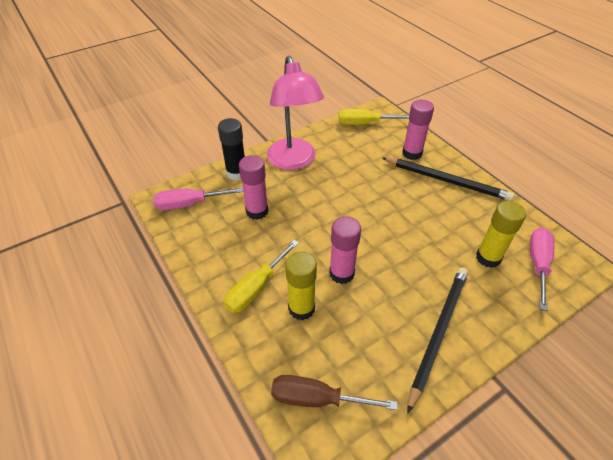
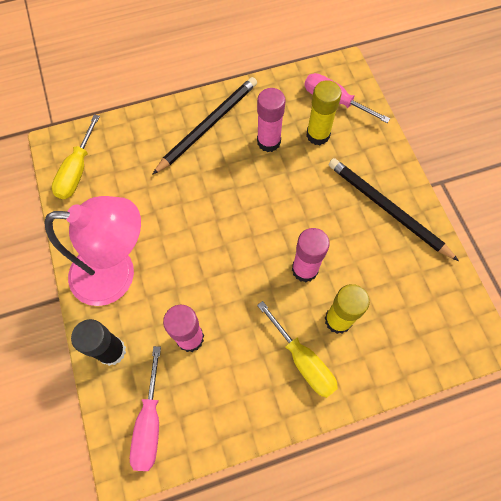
camera: 75 degrees left, 20 degrees up
(317, 399) = (433, 330): brown screwdriver -> none
(412, 153) = (153, 141): pink glue stick -> pink glue stick (268, 142)

